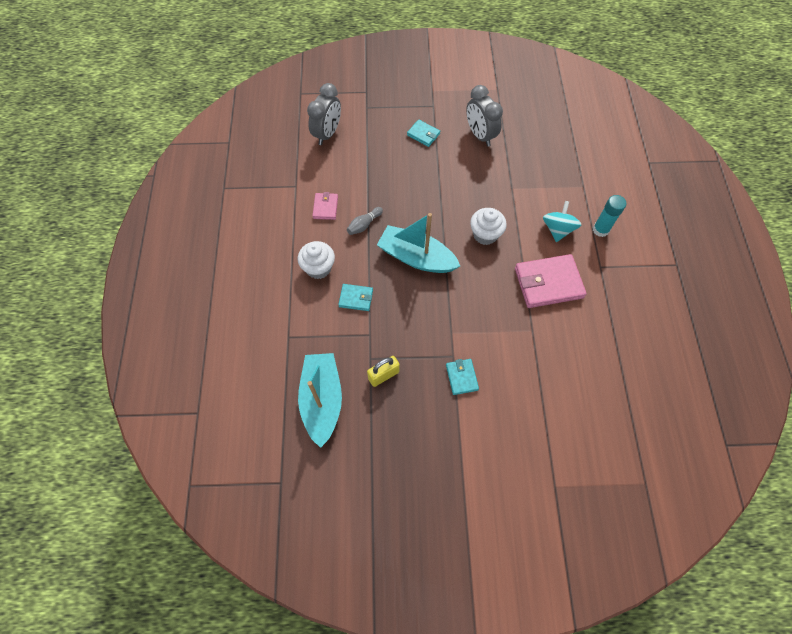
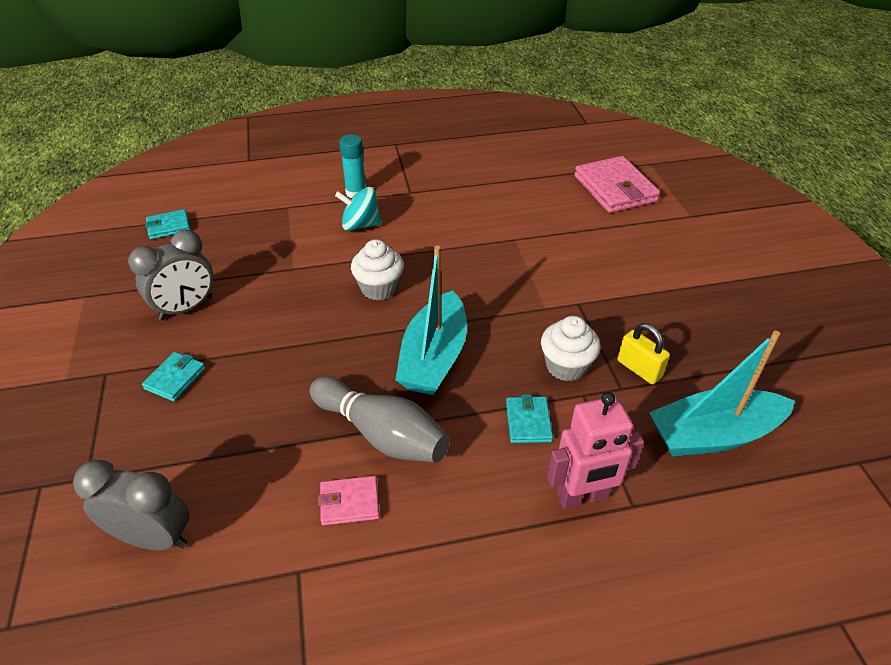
camera: 100 degrees left, 20 degrees down
(300, 313) = (582, 497): none -> pink robot
(318, 268) = (486, 487): white cupcake -> white cupcake (566, 366)
(364, 225) = (382, 434): grey bowling pin -> grey bowling pin, size x2.05
(461, 377) = (604, 292): turquoise wallet -> turquoise wallet (168, 226)
(548, 283) = (444, 229): pink wallet -> pink wallet (615, 189)

